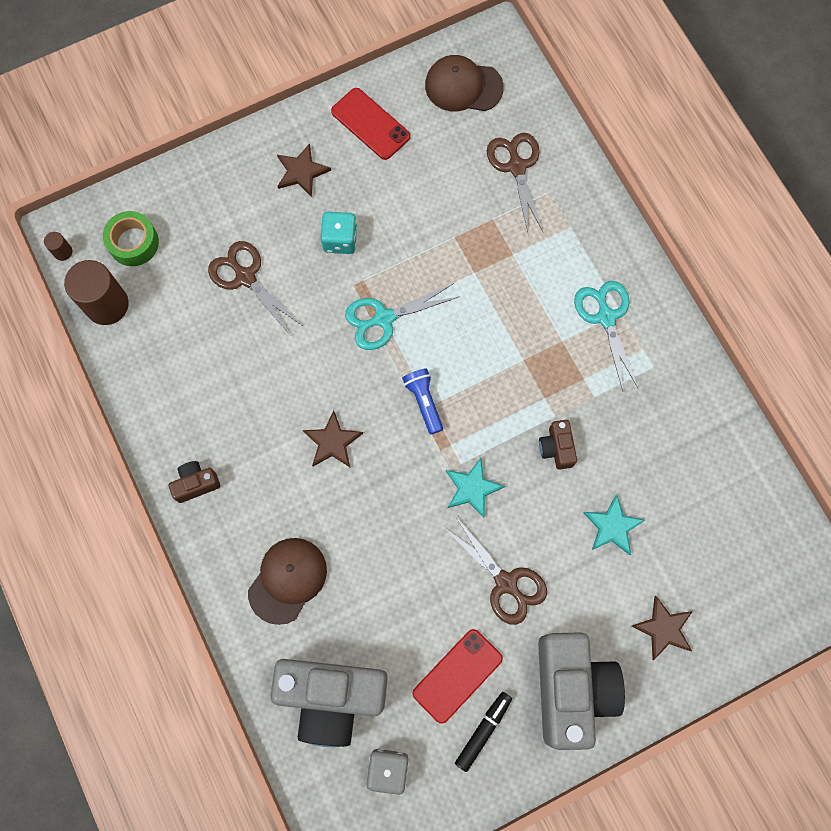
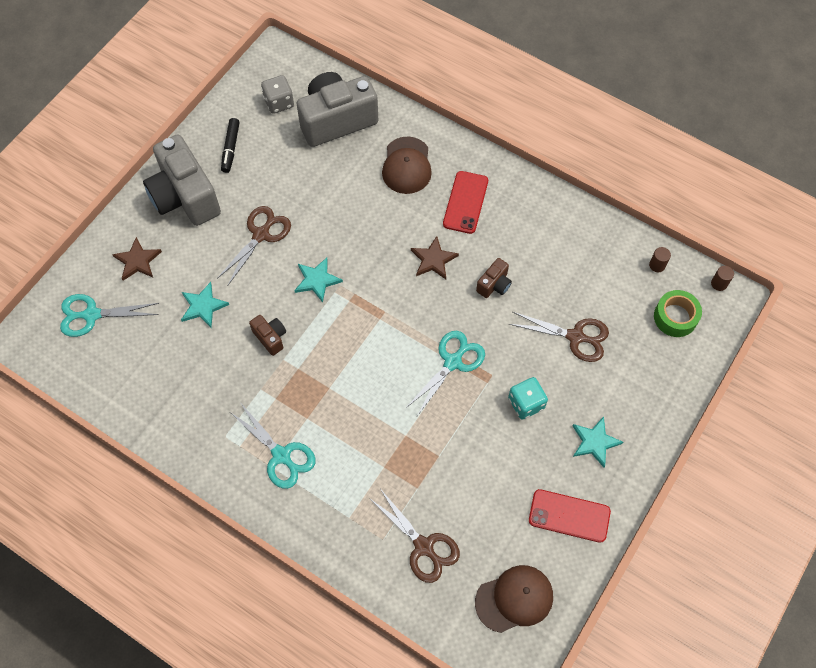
camera: 150 degrees right, 10 degrees down
(107, 305) = (657, 265): brown cylinder -> brown cylinder, size x0.44
(196, 484) = (506, 188): brown camera -> brown camera (494, 285)
(301, 172) = (594, 442): brown star -> turquoise star
(424, 402) = (386, 319): blue flashlight -> none
(457, 675) = (264, 168): red phone -> red phone (465, 202)
(506, 582) = (261, 235): brown scissors -> brown scissors turned 105 degrees clockwise
(742, 585) = (92, 315): none -> turquoise scissors

